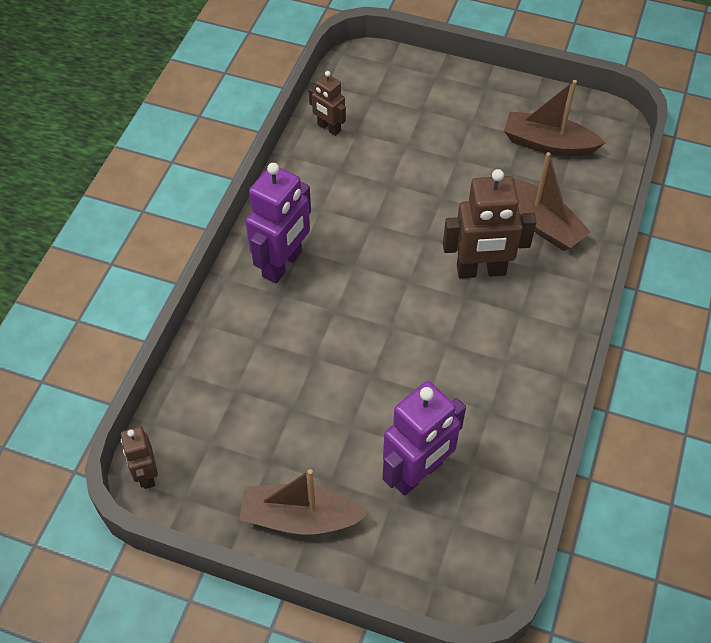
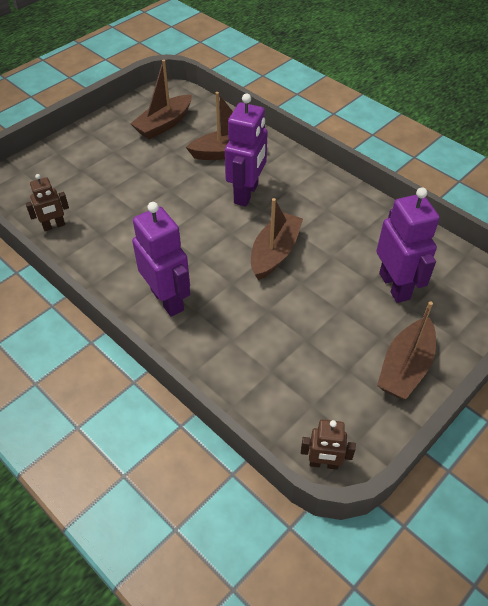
camera: 65 degrees left, 5 degrees down
(402, 333) = (274, 252): none -> brown boat
(481, 271) = (246, 193): brown robot -> purple robot

